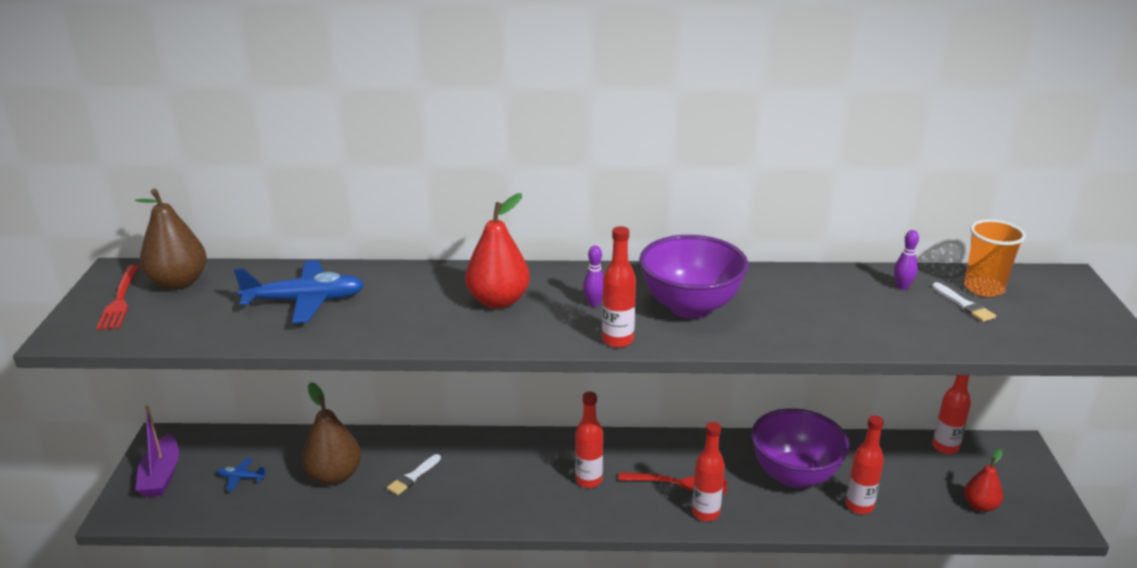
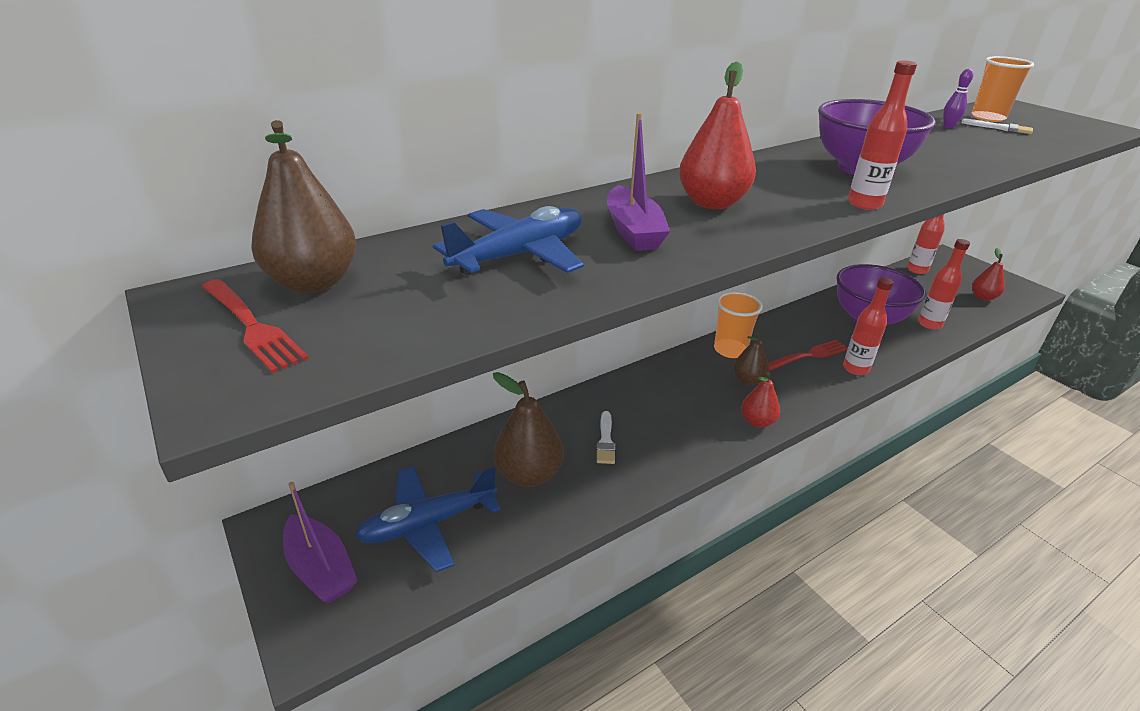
camera: 35 degrees left, 5 degrees up
(241, 478) = (428, 524): blue plane -> blue plane, size x2.17
(402, 306) = (633, 231): none -> purple boat
(547, 515) = (757, 422): none -> red pear
(588, 480) = (748, 380): red bottle -> brown pear
(594, 303) = (790, 184): purple bowling pin -> none
(610, 448) = (730, 350): none -> orange cup

